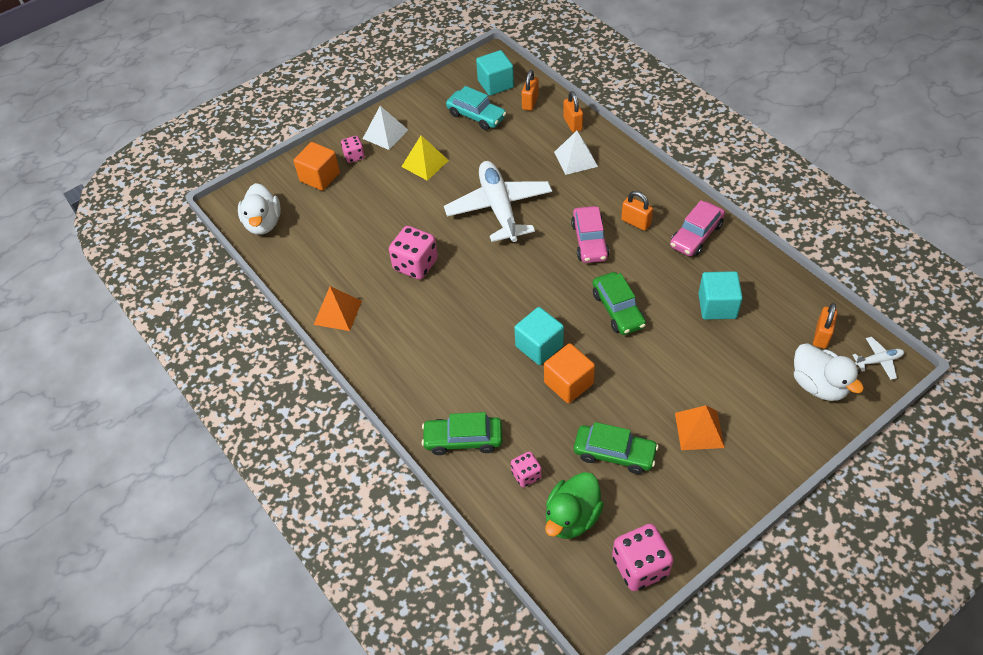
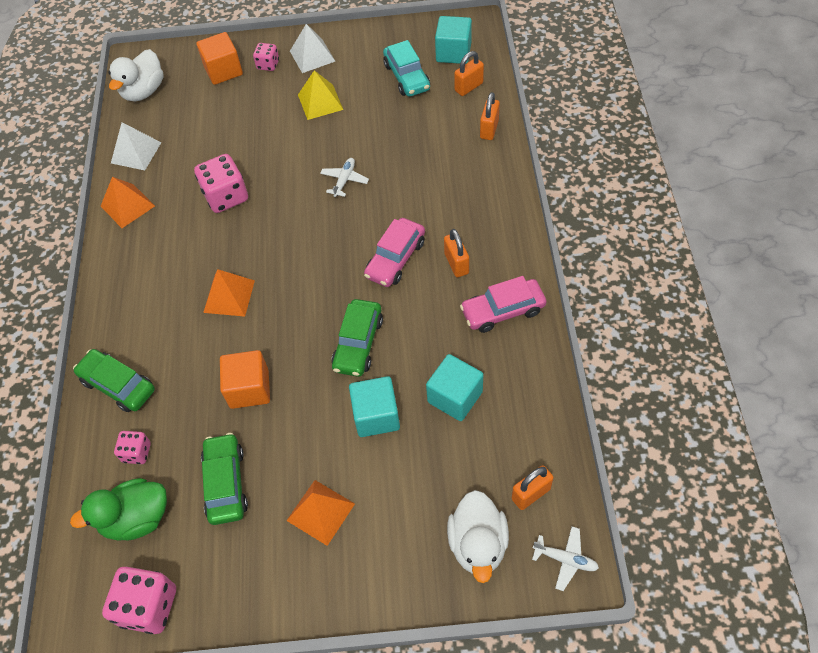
camera: 35 degrees right, 5 degrees up
(489, 331) = (229, 296): none -> orange pyramid
(499, 208) = (344, 180): white plane -> white plane, size x0.41
(539, 346) = (257, 337): turquoise cube -> turquoise cube (376, 416)
(576, 159) = (459, 167): white pyramid -> white pyramid (136, 152)
(614, 453) = (226, 483): green car -> green car turned 150 degrees counterclockwise

